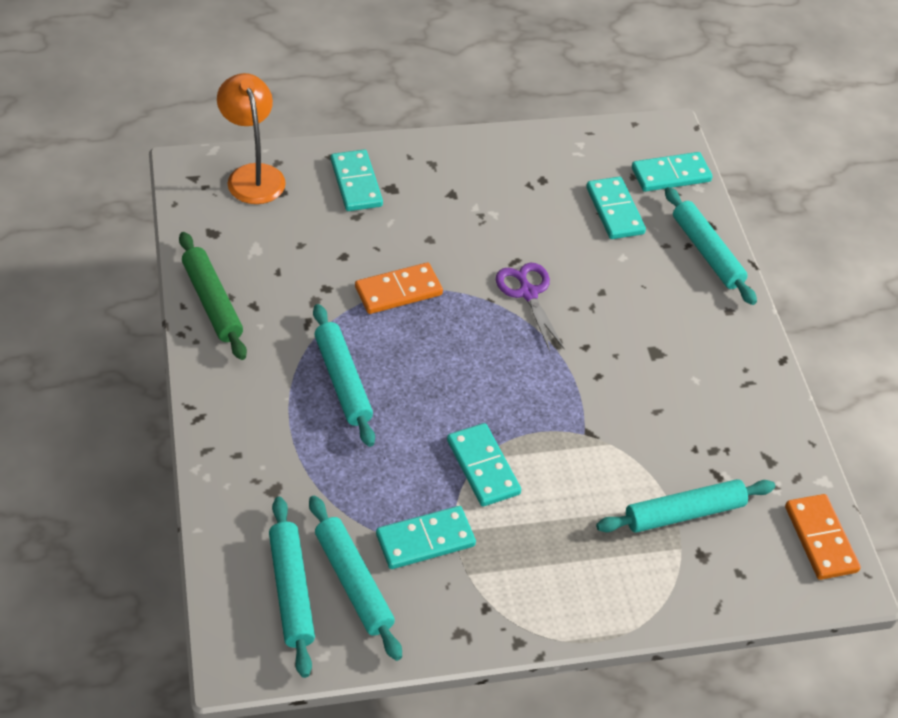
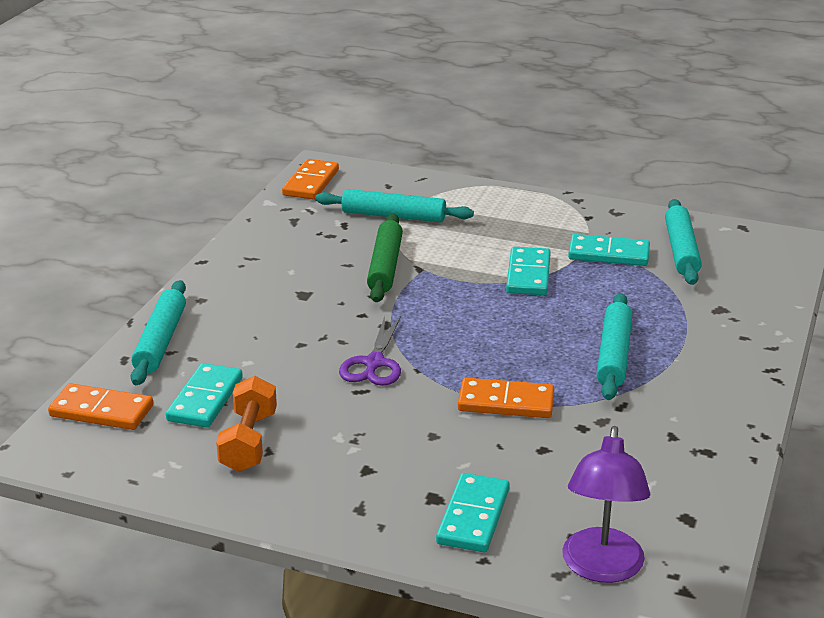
camera: 145 degrees left, 20 degrees down
(212, 302) = (718, 451): green rolling pin -> green rolling pin (385, 266)
(253, 175) = (601, 568): orange lamp -> purple lamp
(291, 591) = (733, 258): turquoise rolling pin -> none
(549, 187) = (248, 442): none -> orange dumbbell
(670, 175) = (101, 411): turquoise domino -> orange domino

